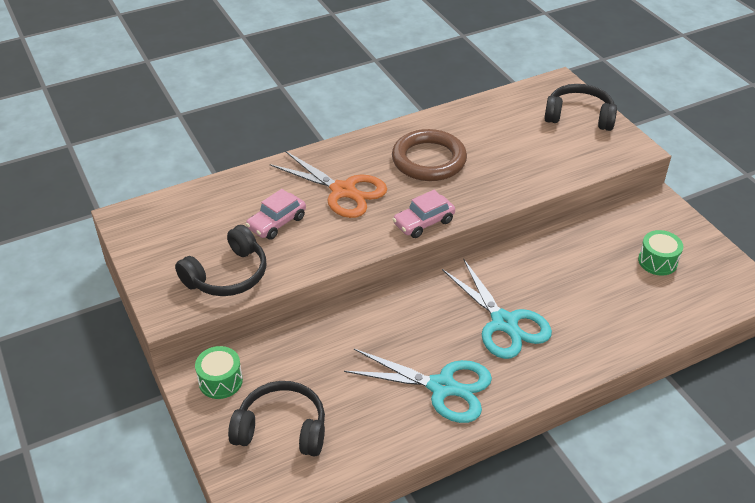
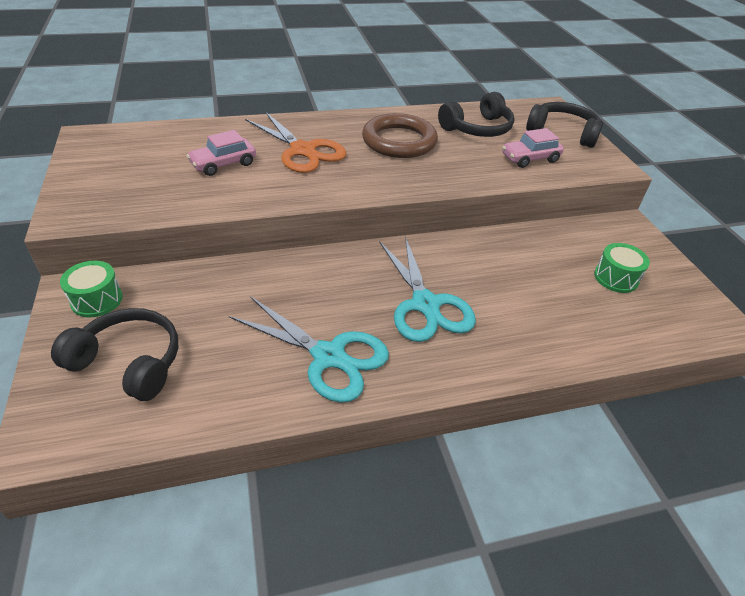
camera: 10 degrees right, 0 degrees up
(228, 275) = (147, 197): black headphones -> black headphones (477, 129)
(423, 222) = (369, 189): pink car -> pink car (530, 158)

